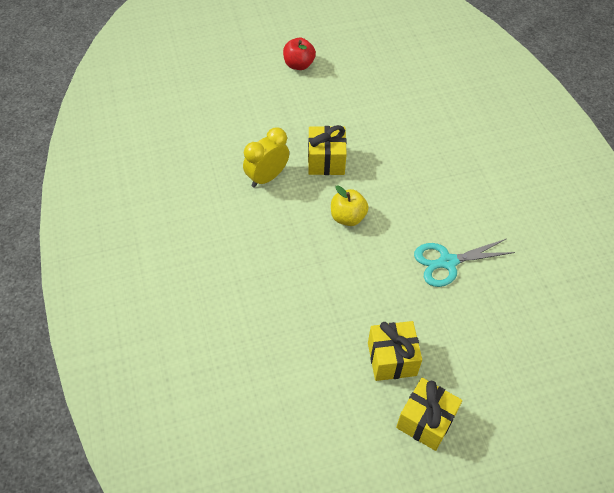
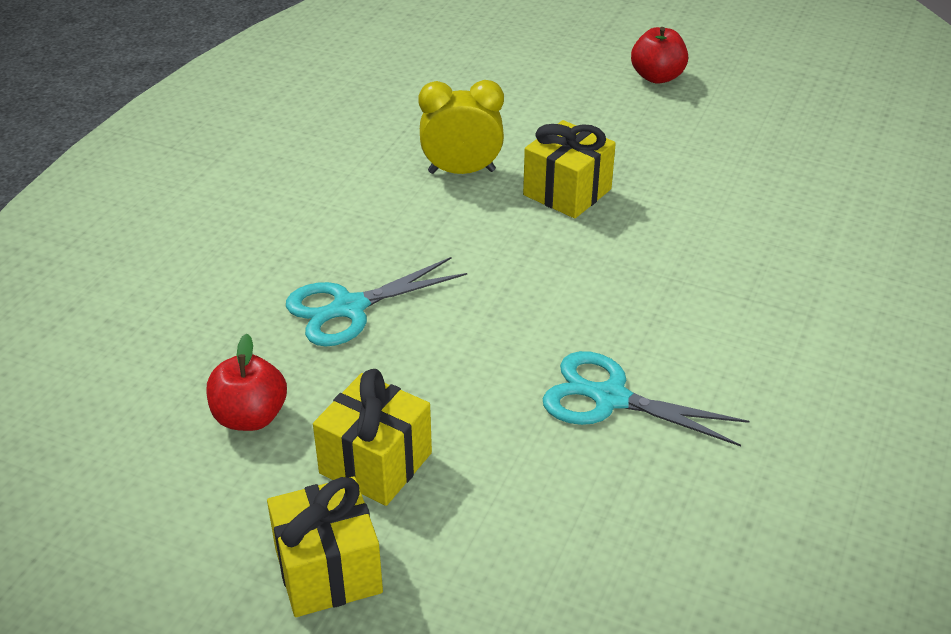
camera: 40 degrees right, 15 degrees down
(298, 289) = (349, 308): none -> turquoise scissors
(317, 375) = (250, 417): none -> red apple
(348, 217) = (520, 267): yellow apple -> none

